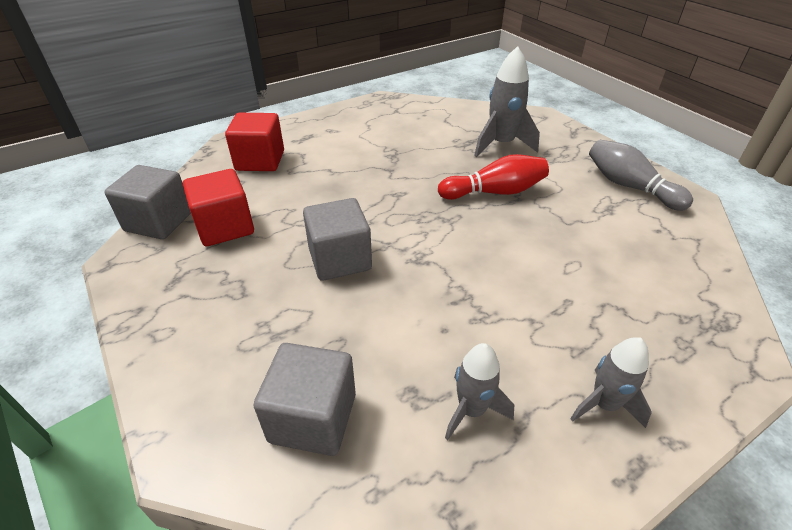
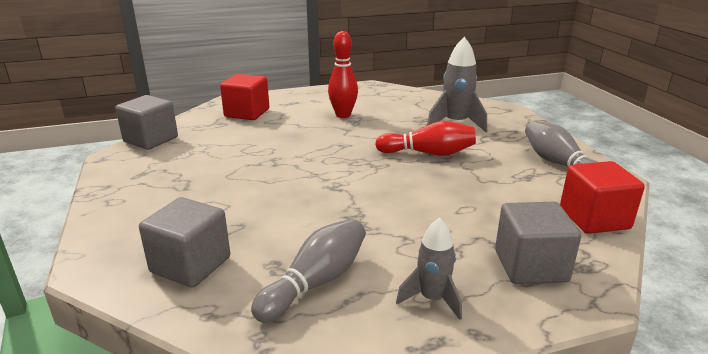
camera: 15 degrees right, 15 degrees down
(225, 227) = (196, 148): red cube -> red cube (594, 218)
(340, 259) = (270, 178): grey cube -> grey cube (530, 266)
(374, 148) = (343, 115): none -> red bowling pin
(471, 410) = (316, 282): grey rocket -> grey bowling pin

